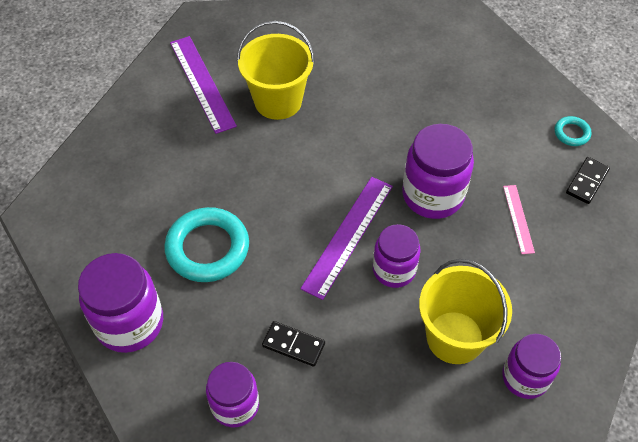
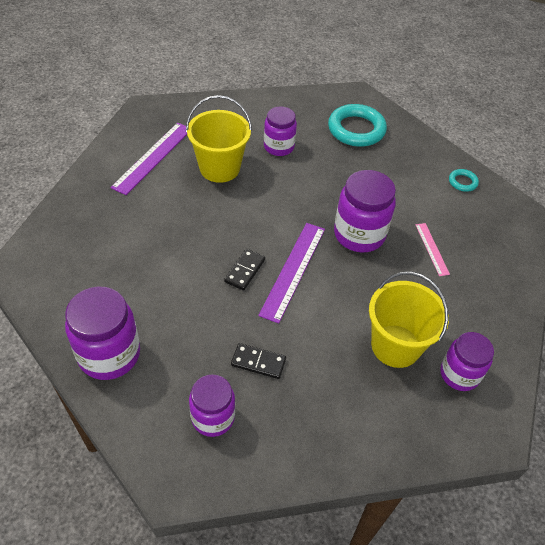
camera: 10 degrees left, 5 degrees down
(202, 83) = (153, 157): purple ruler -> purple ruler turned 60 degrees clockwise
(207, 248) = (173, 288): turquoise ring -> turquoise ring (356, 129)
(394, 270) = (336, 295): purple jar -> purple jar (279, 147)
(587, 182) = (481, 218): black domino -> black domino (245, 271)

